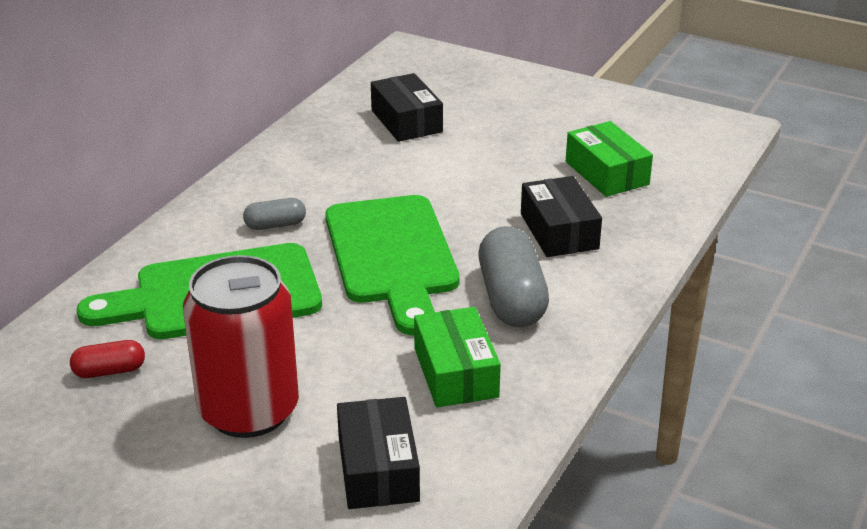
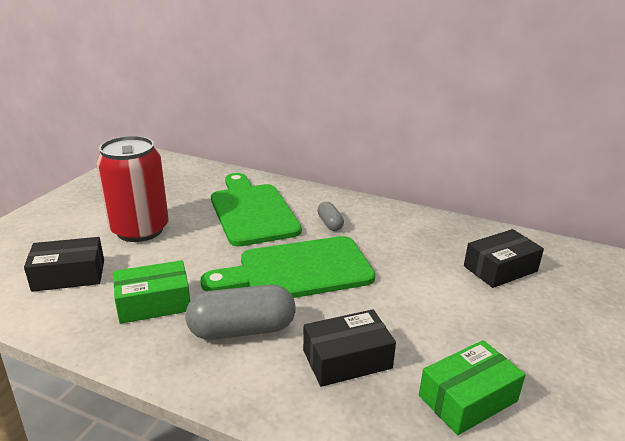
camera: 85 degrees right, 5 degrees down
(109, 371) = (186, 190): red capsule -> none

